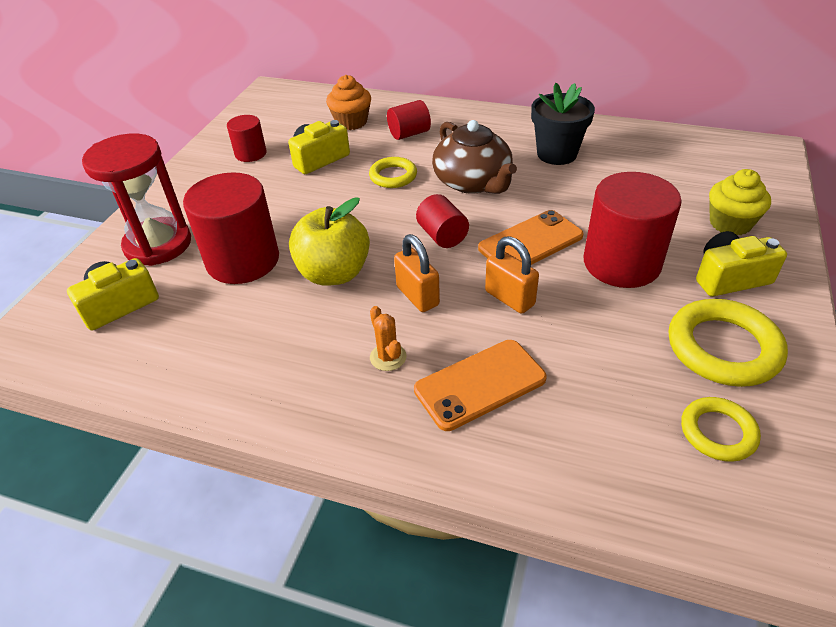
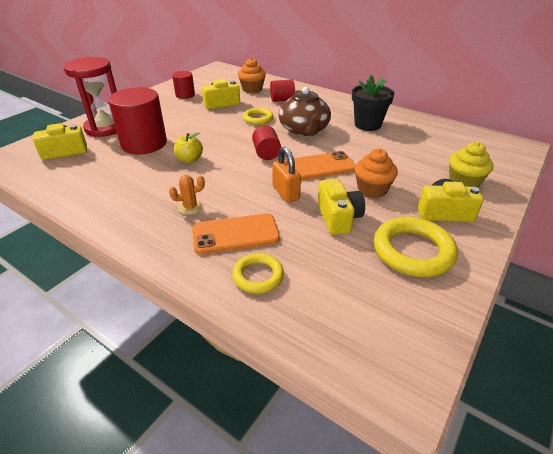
camera: 15 degrees right, 5 degrees down
(334, 273) = (189, 159): yellow apple -> yellow apple, size x0.57
(388, 357) = (190, 207): orange cactus -> orange cactus turned 75 degrees clockwise
(417, 296) = (230, 180): orange padlock -> none
(602, 320) = (338, 217): none -> yellow camera
(621, 263) = (372, 189): red cylinder -> orange cupcake
(718, 432) = (377, 299): yellow ring -> yellow ring (258, 276)

